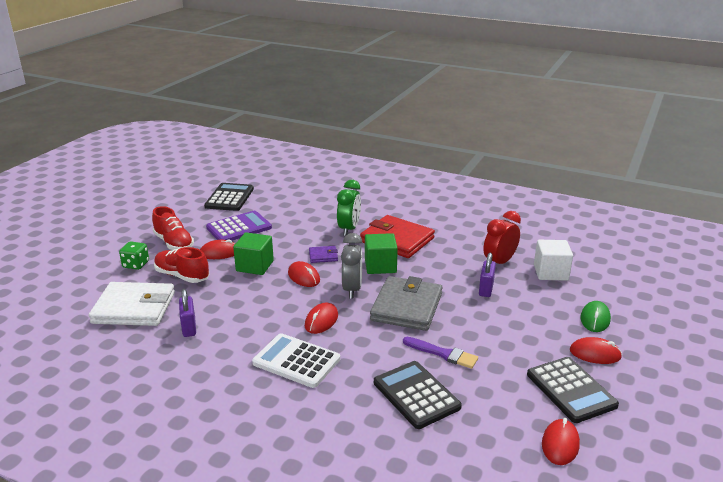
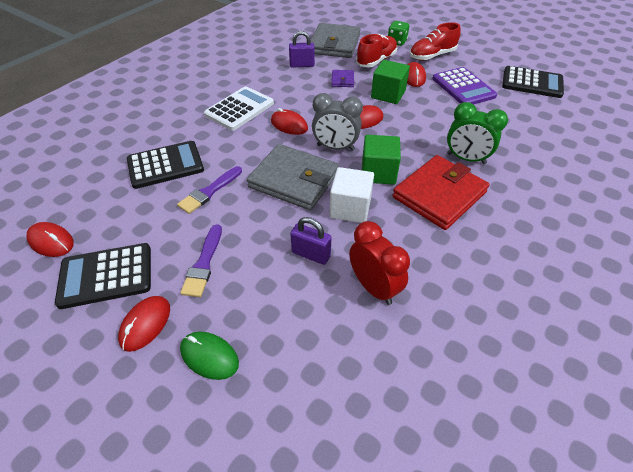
camera: 100 degrees right, 20 degrees up
(134, 308) = (334, 44): white wallet -> grey wallet
(323, 256) = (403, 135): purple wallet -> purple wallet (342, 80)
(525, 338) = (203, 264): none -> purple brush
(550, 272) = (337, 345): white cube -> white cube (350, 208)

